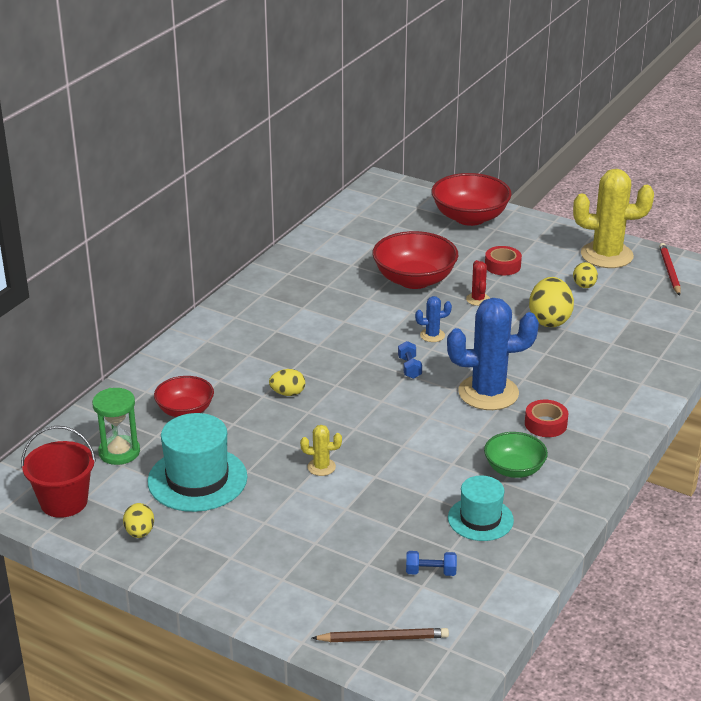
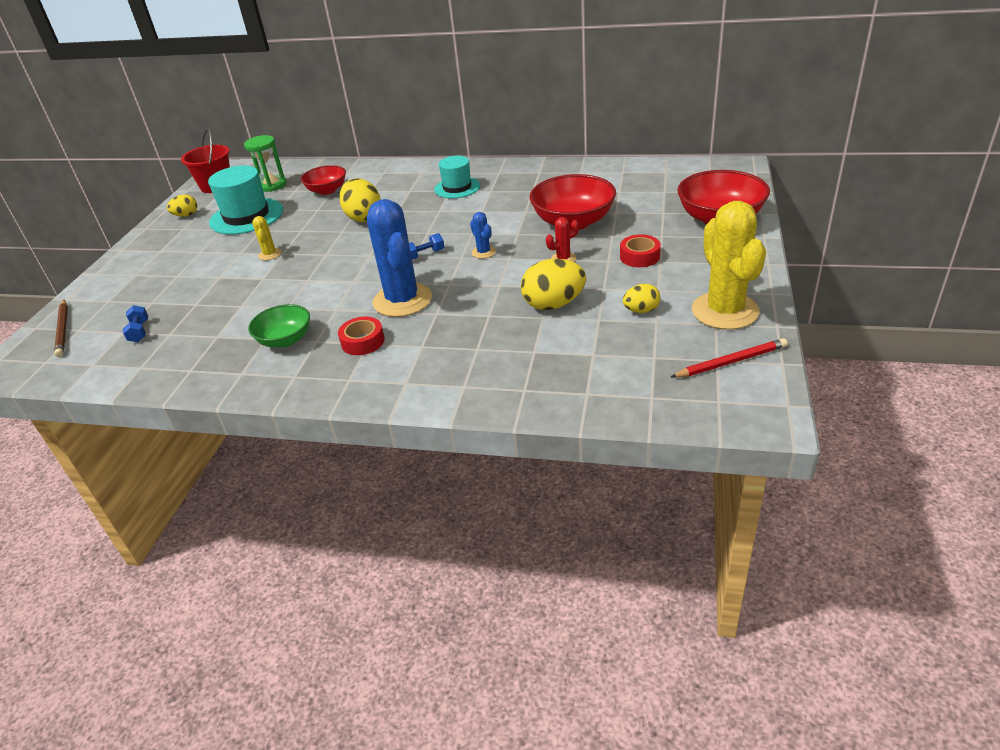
camera: 75 degrees right, 5 degrees up
(288, 393) = (363, 217): yellow egg -> yellow egg, size x1.75
(480, 519) = (210, 339): turquoise hat -> turquoise hat (457, 188)

